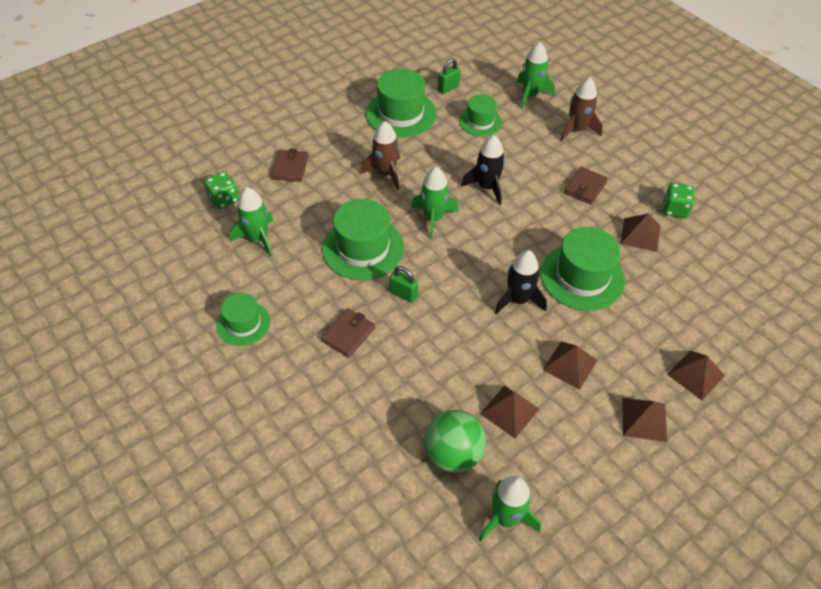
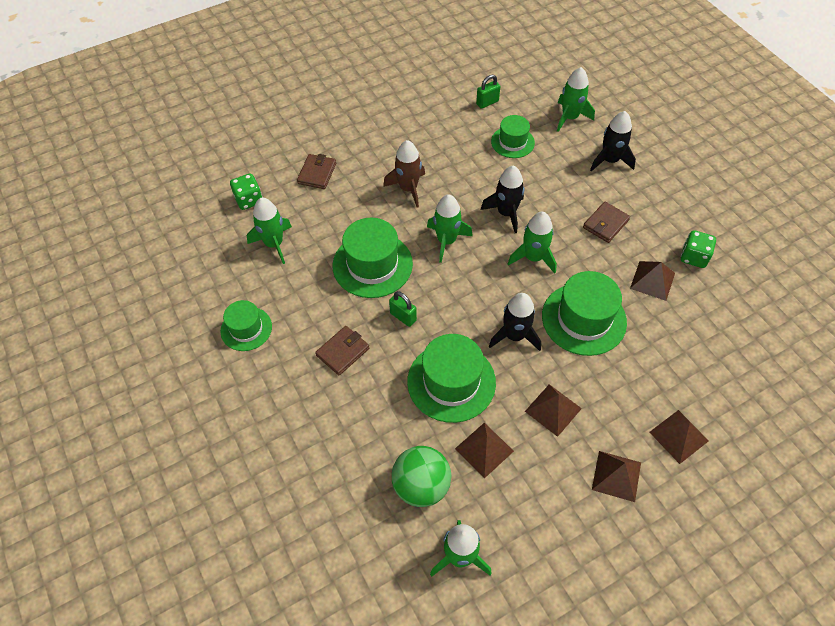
camera: 10 degrees right, 5 degrees up
(401, 114) = (435, 126): green hat -> green hat (451, 382)
(521, 225) = (533, 257): none -> green rocket
(577, 130) = (610, 160): brown rocket -> black rocket

